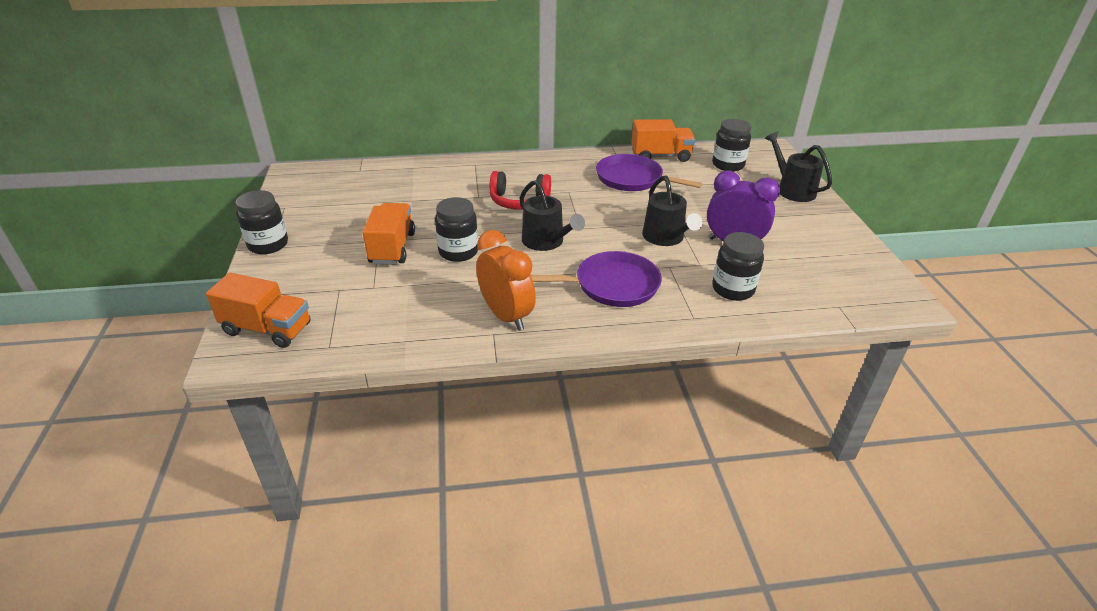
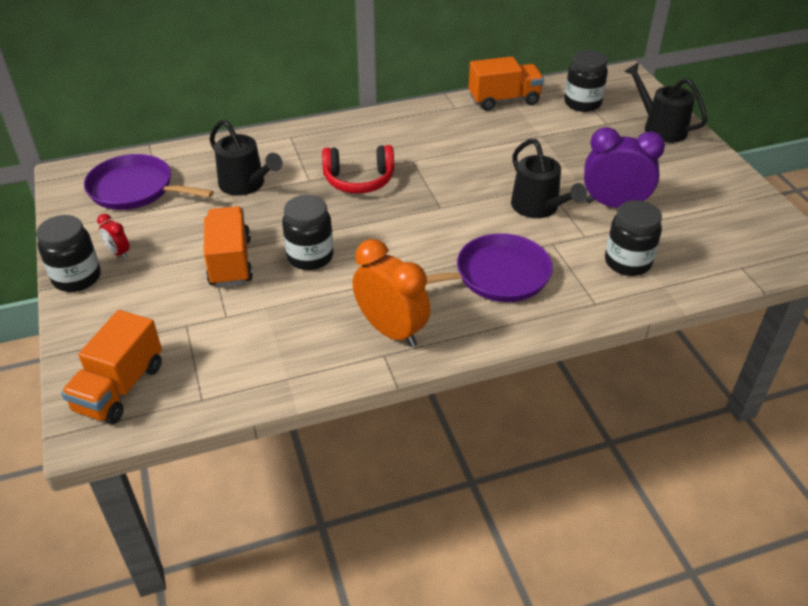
camera: 10 degrees left, 5 degrees up
(267, 329) = (120, 388): orange truck -> orange truck turned 105 degrees clockwise
(307, 231) = (118, 252): none -> red clock
(546, 242) = (407, 230): black watering can -> black watering can (246, 184)
(632, 179) = (480, 135): purple pan -> purple pan (135, 189)

